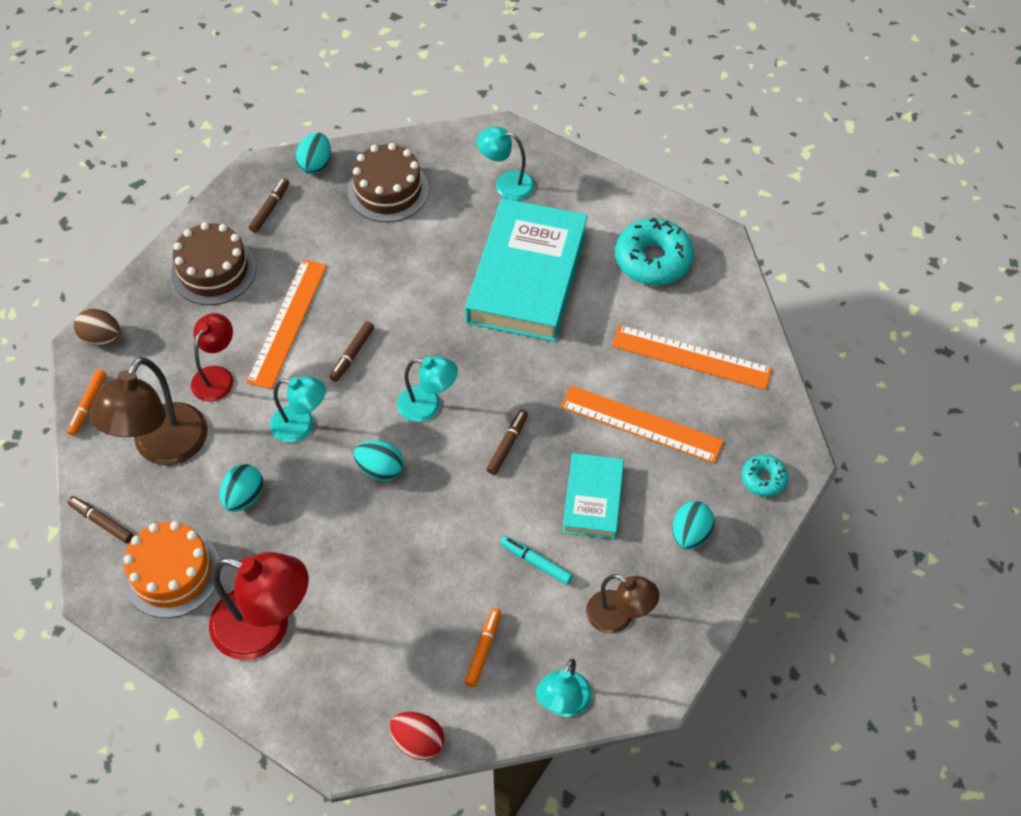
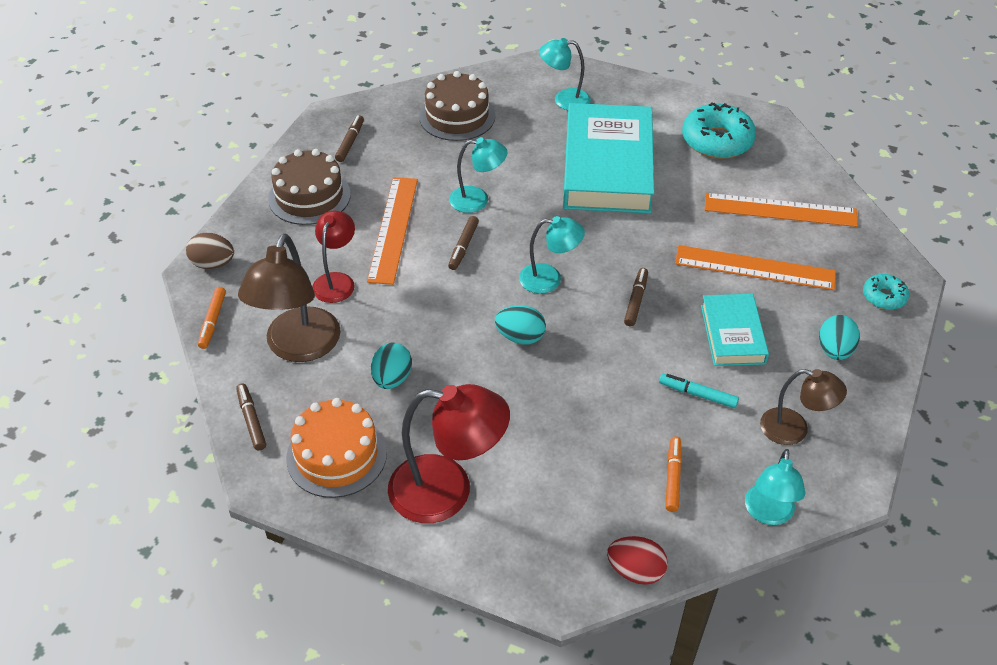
camera: 10 degrees left, 10 degrees down
(101, 522) = (251, 420): brown marker -> brown marker turned 45 degrees clockwise
(301, 426) = (431, 311): turquoise lamp -> turquoise lamp (477, 200)
(315, 164) = (383, 104): turquoise egg -> none

